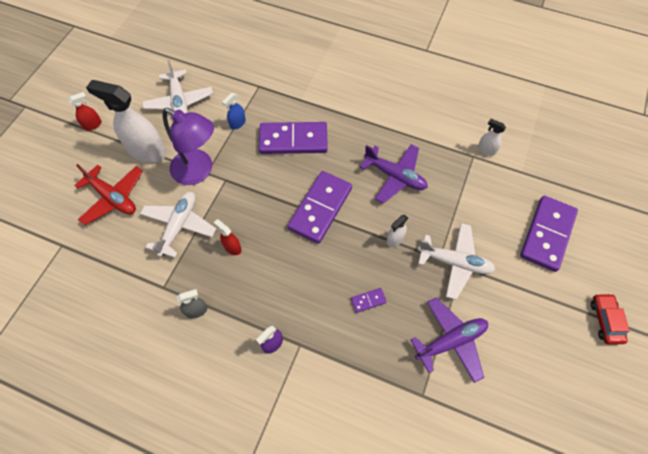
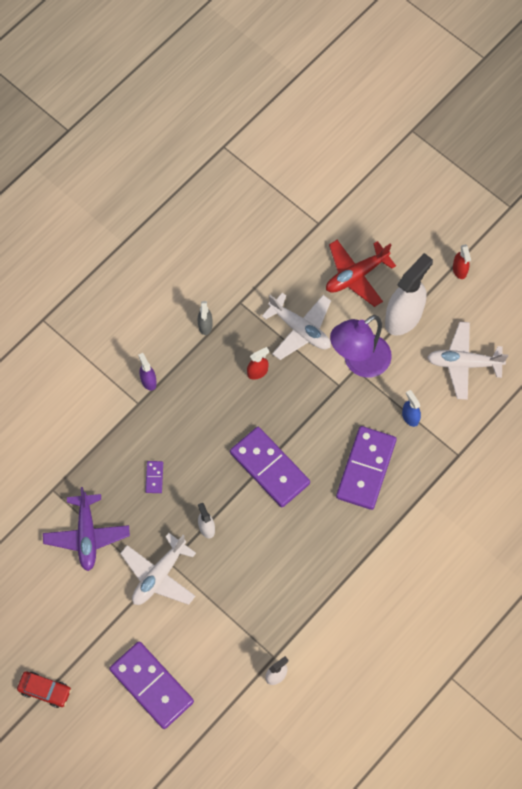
camera: 110 degrees right, 5 degrees up
(395, 176) = (279, 559): purple plane -> none

